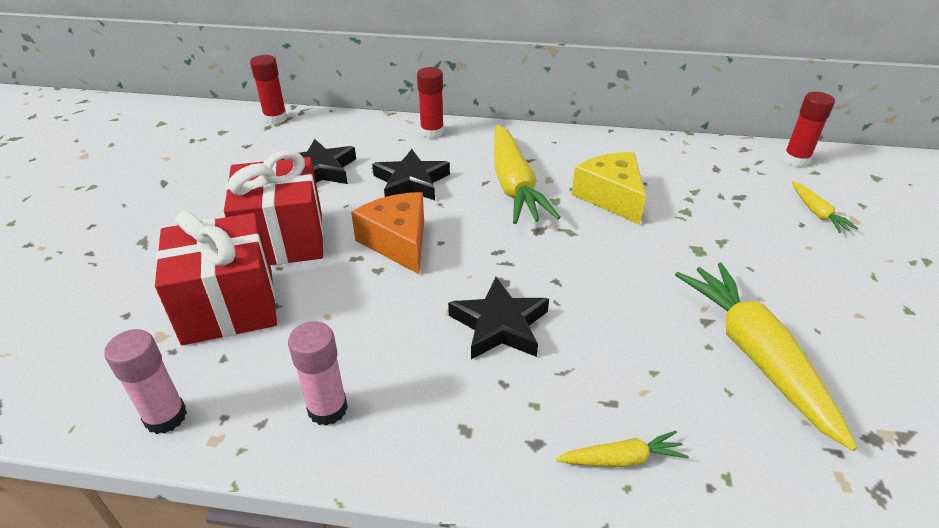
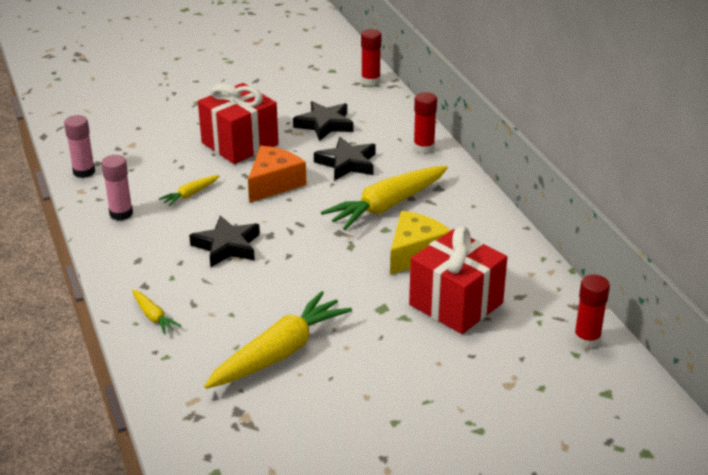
camera: 60 degrees right, 5 degrees down
(229, 306) = (169, 153): red gift -> red gift (456, 304)
(817, 213) = (498, 362): yellow carrot -> yellow carrot (190, 194)

